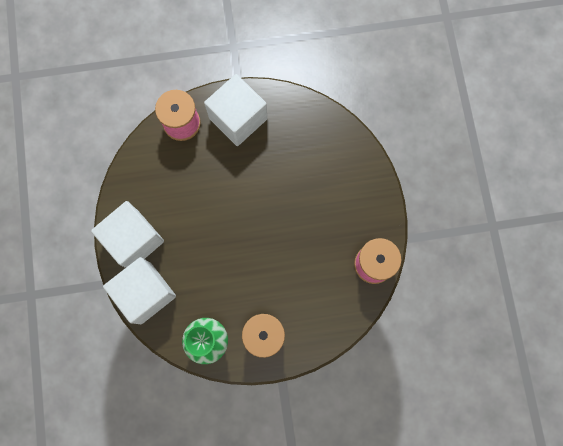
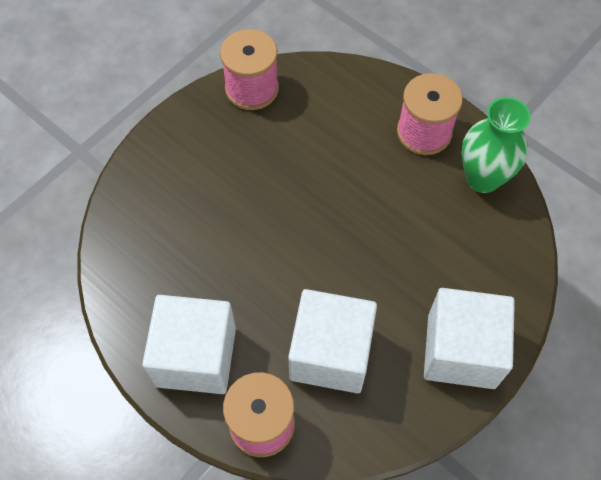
camera: 130 degrees left, 15 degrees down
(145, 293) = (504, 284): white cube -> white cube (330, 353)

